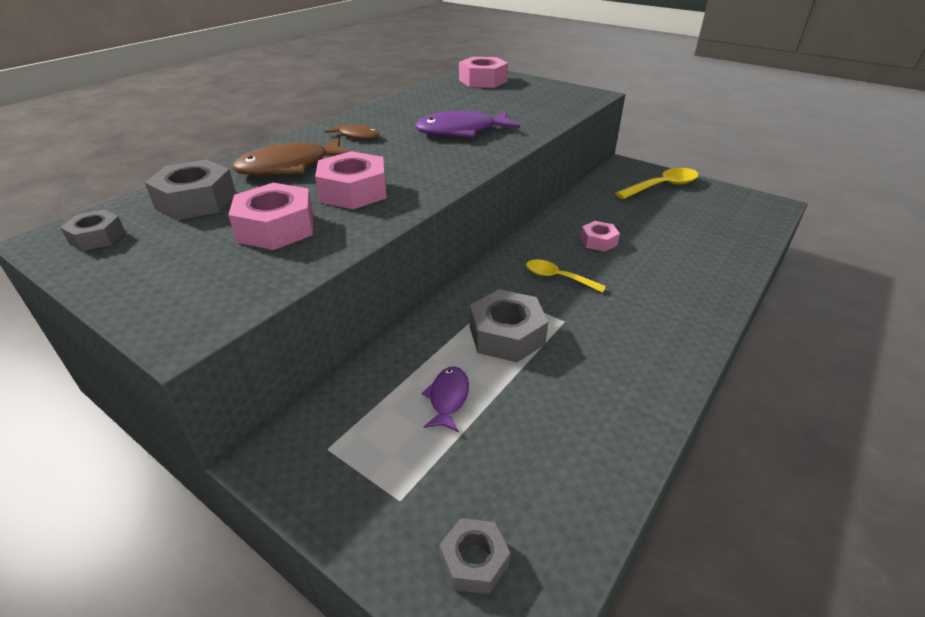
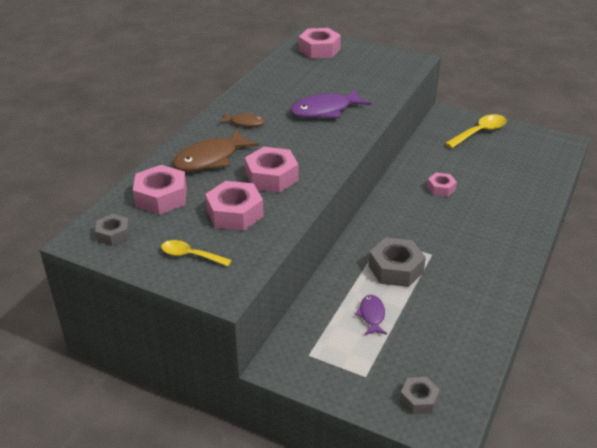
camera: 10 degrees left, 0 degrees up
(196, 201) = (161, 197): grey nut -> pink nut
(558, 278) = (419, 222): yellow spoon -> yellow spoon (190, 255)

